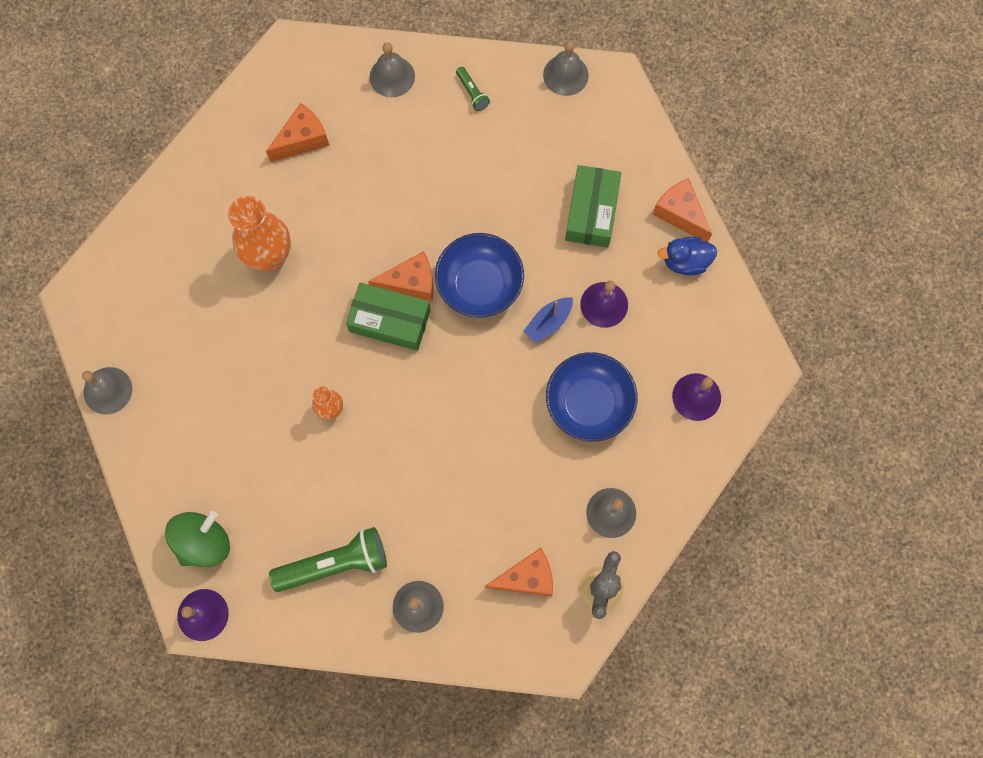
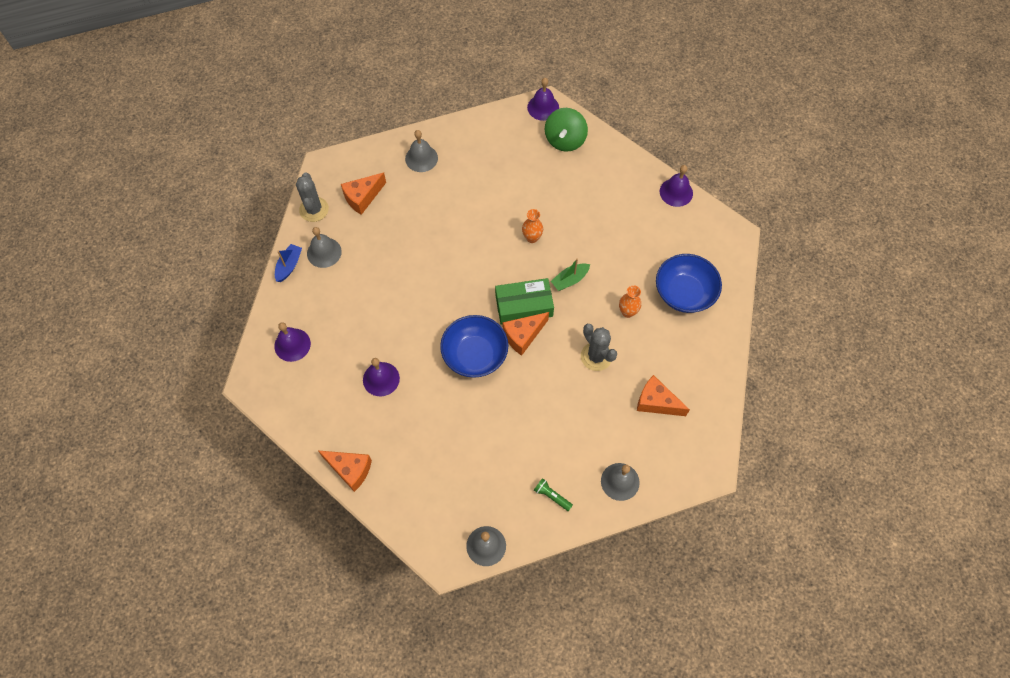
camera: 155 degrees right, 10 degrees down
(108, 390) = (676, 192): grey bell -> purple bell
(270, 257) = (627, 312): orange vase -> orange vase, size x0.53
(302, 139) = (656, 402): orange cheese -> orange cheese turned 90 degrees clockwise
(315, 329) = (570, 280): none -> green boat
(335, 564) = (482, 159): green flashlight -> none
(339, 220) = (596, 356): none -> grey cactus
(548, 322) = (415, 350): blue boat -> blue boat (289, 266)
(589, 403) = (365, 310): blue bowl -> blue bowl (684, 293)
(591, 211) = (418, 442): green box -> none
(685, 261) = (333, 435): blue duck -> none

